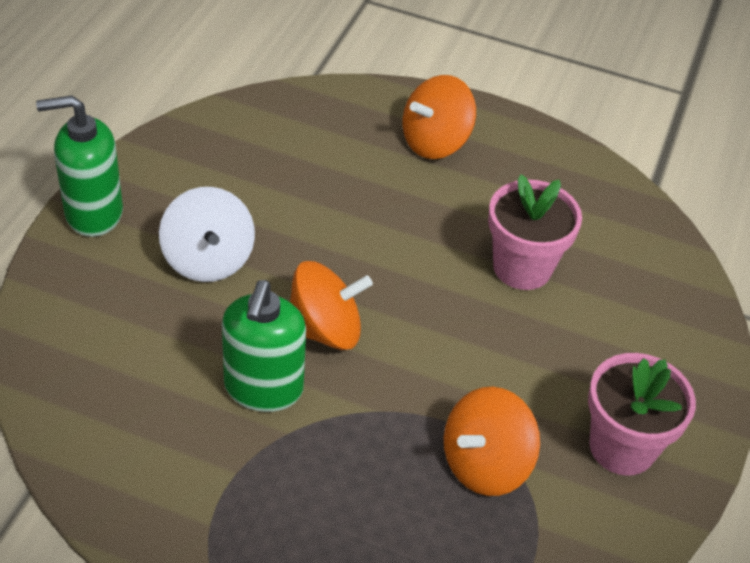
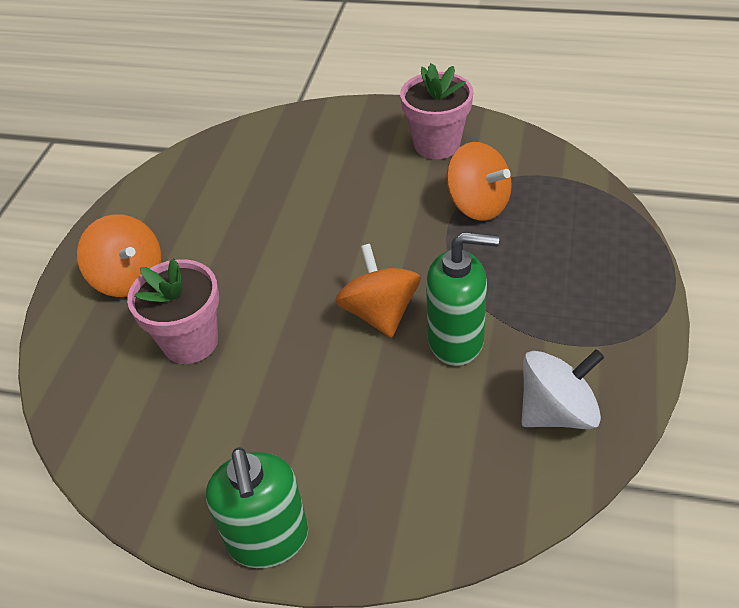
camera: 90 degrees left, 0 degrees up
(208, 260) = (316, 416): white spinning top -> white spinning top (557, 411)
(522, 267) = (279, 207): pink flower pot -> pink flower pot (190, 341)

